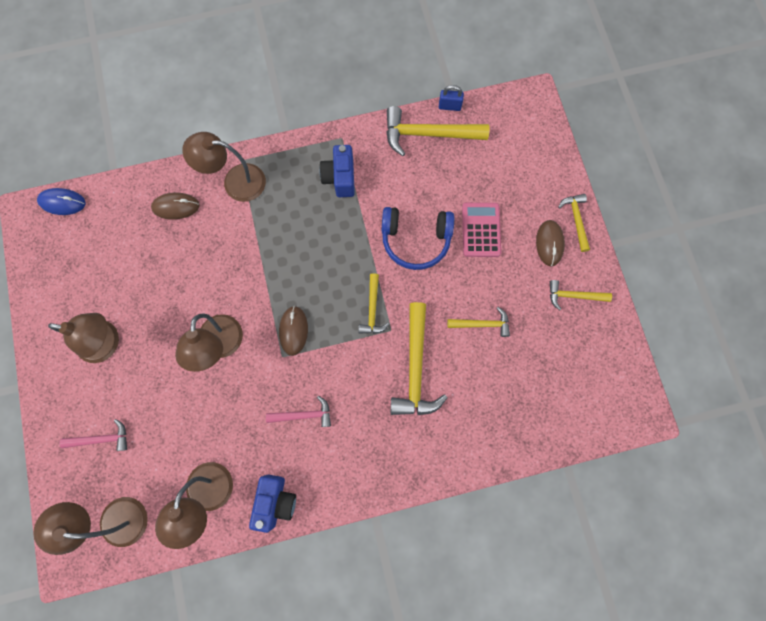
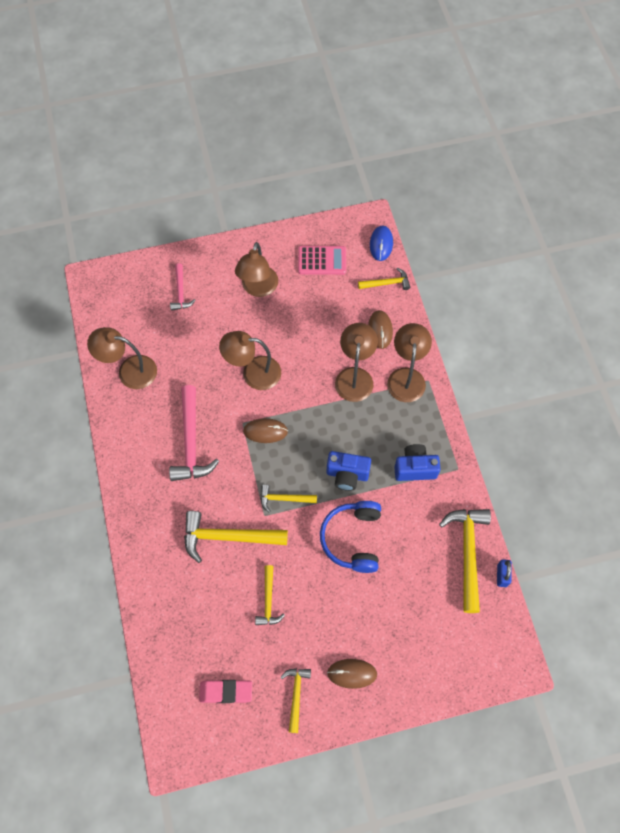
camera: 90 degrees right, 10 degrees down
(113, 520) = (118, 306): brown lamp -> brown lamp (355, 376)
(275, 501) = (121, 422): blue camera -> blue camera (347, 475)
(303, 415) = (191, 442): pink hammer -> pink hammer, size x1.79
(481, 230) = (365, 603): pink calculator -> pink calculator (322, 261)
(575, 364) = (226, 692): none -> pink eraser
(576, 220) = (378, 704): yellow hammer -> yellow hammer (386, 283)

